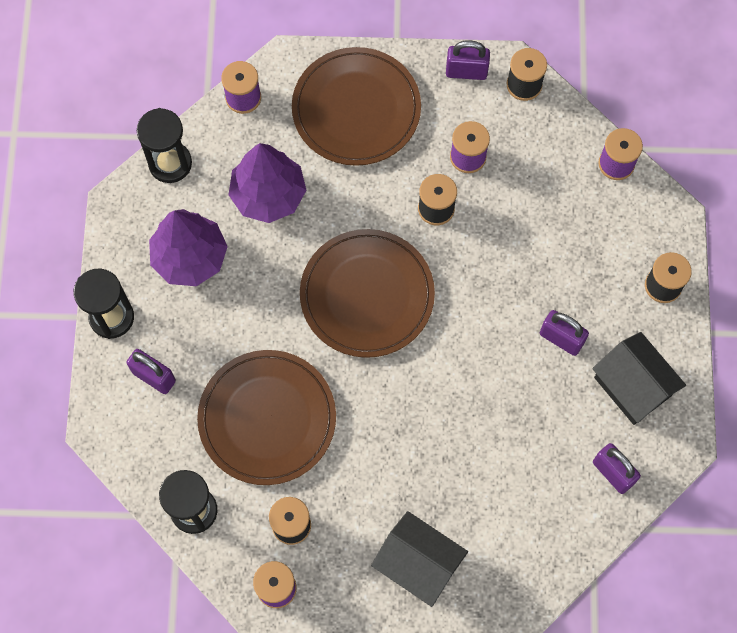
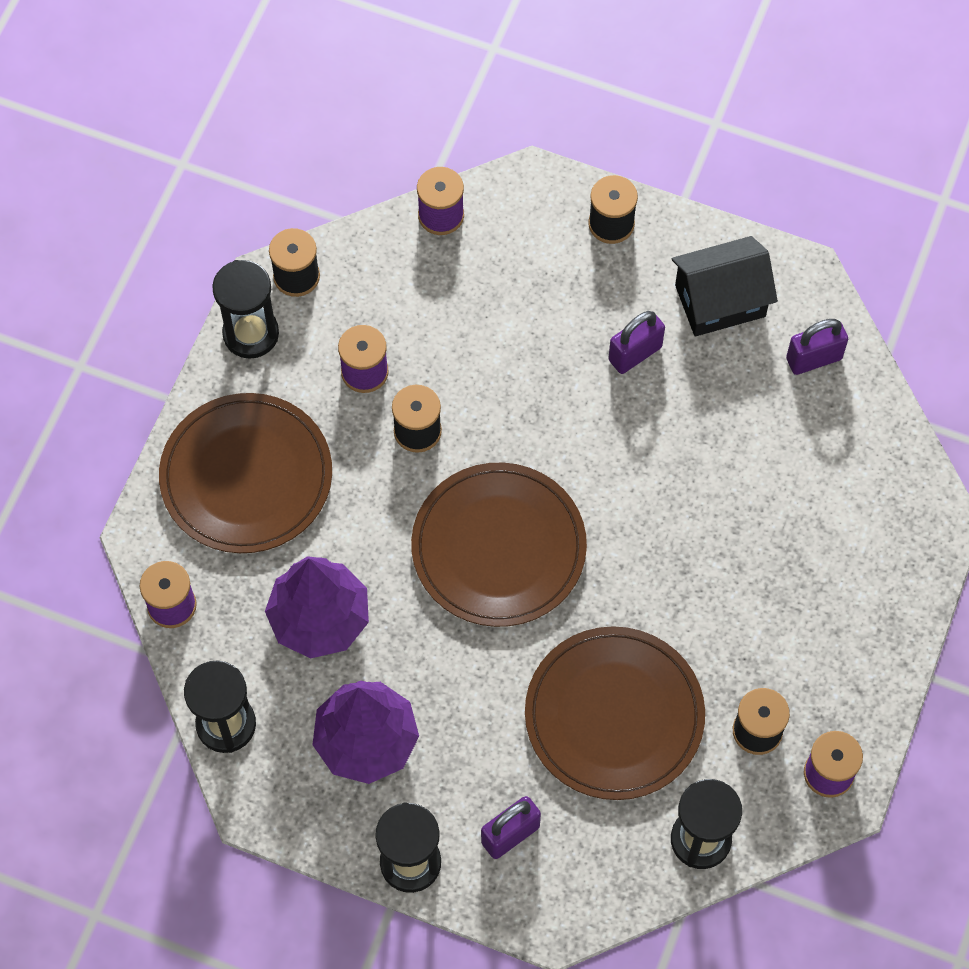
camera: 70 degrees left, 5 degrees down
(418, 564) = (851, 604): black house -> none
(466, 72) = (251, 334): purple padlock -> black hourglass

